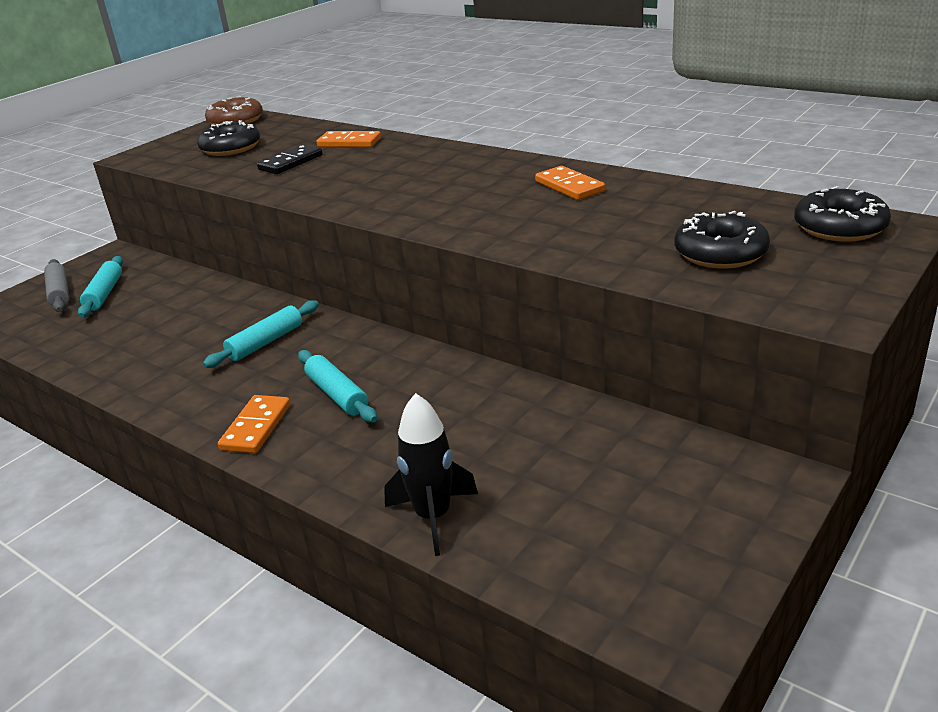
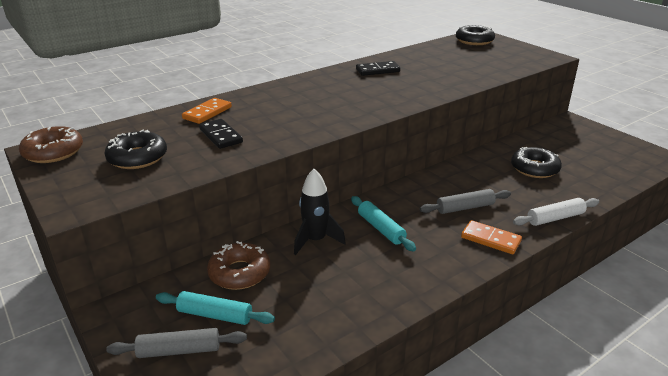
camera: 75 degrees left, 0 degrees up
(169, 286) = (239, 273): none -> brown donut
(331, 483) = (555, 218): none -> white rolling pin
(337, 394) = (465, 208): turquoise rolling pin -> grey rolling pin
(433, 517) = (587, 193): black rocket -> black rocket (316, 240)
(569, 186) = (377, 70): orange domino -> black domino
(720, 253) = (485, 60): black donut -> black donut (534, 168)

